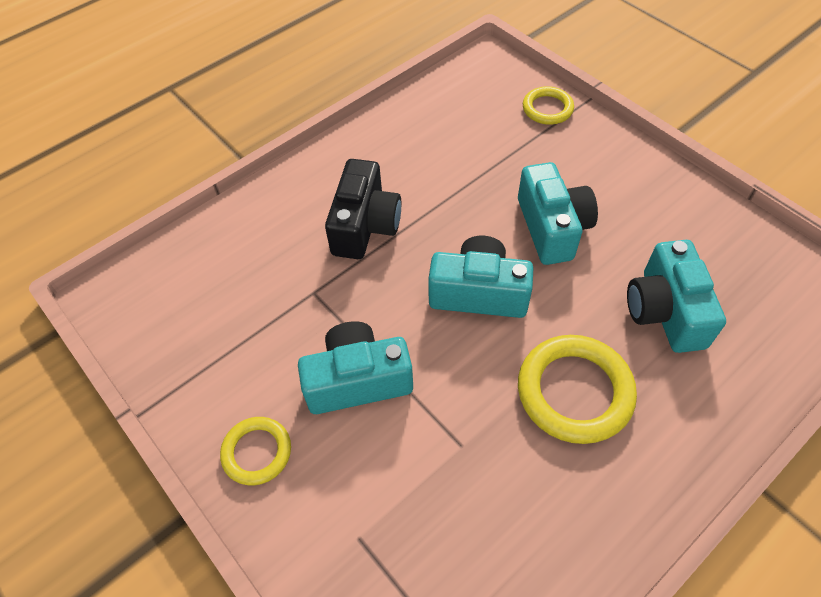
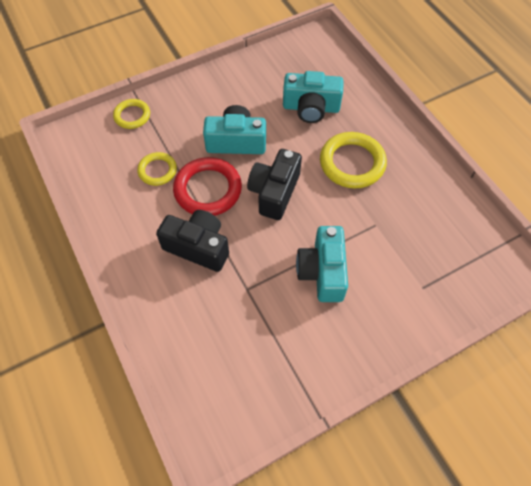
camera: 80 degrees left, 5 degrees up
(257, 452) = (362, 338): yellow ring -> yellow ring (157, 170)
(457, 214) = (208, 189): none -> red ring
(479, 293) = (274, 192): turquoise camera -> black camera

